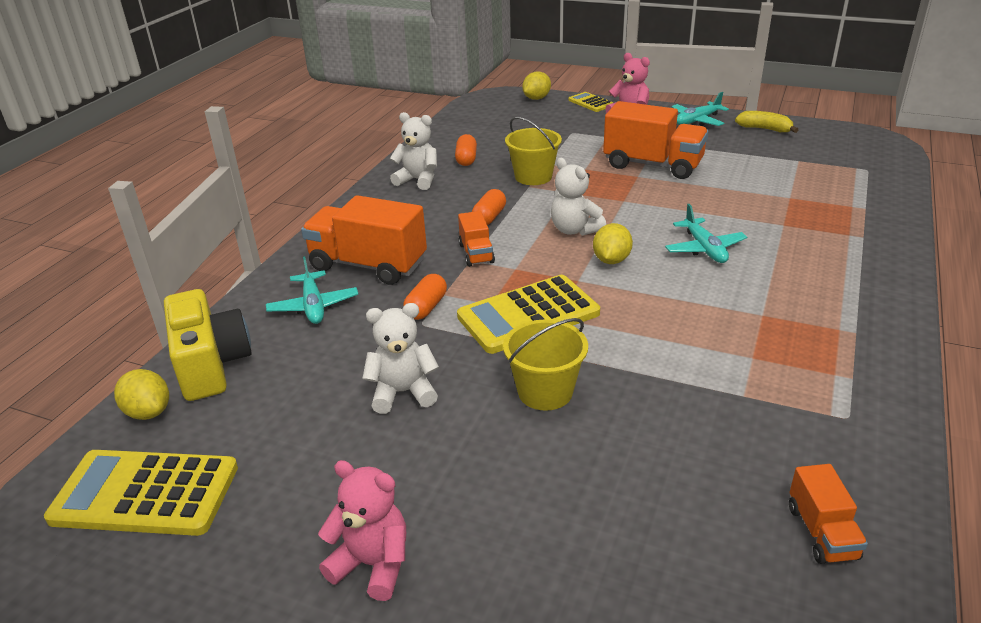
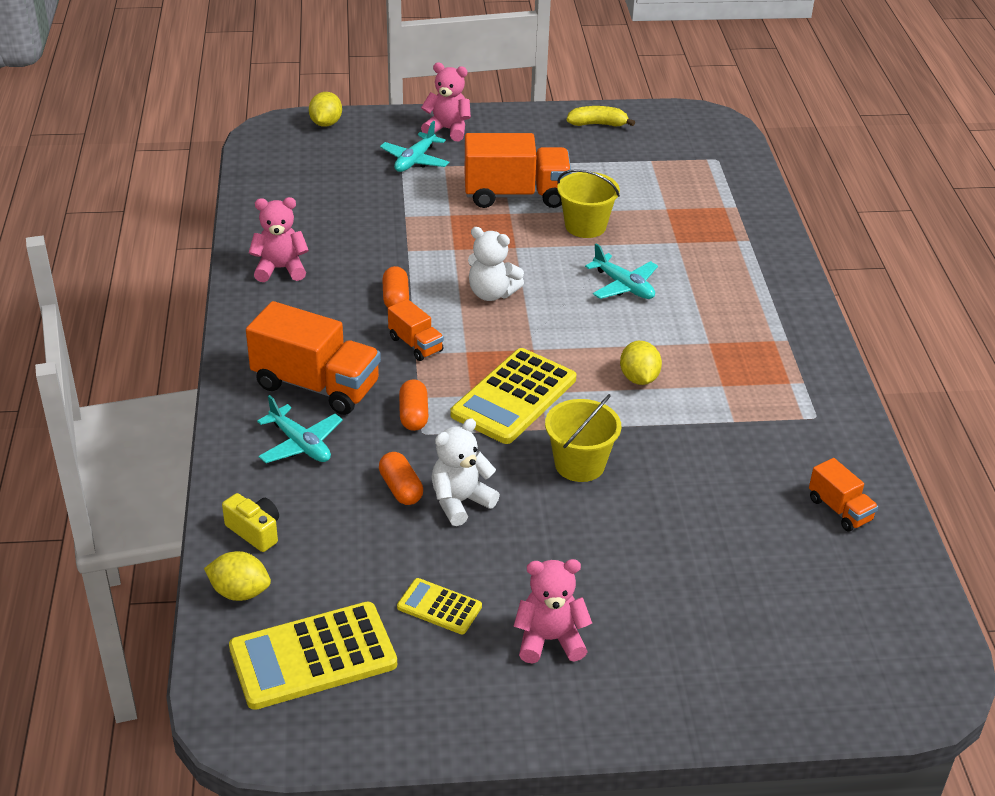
camera: 30 degrees left, 5 degrees up
(211, 364) = (255, 531): yellow camera -> yellow camera, size x0.54
(368, 265) = (316, 385): orange truck -> orange truck turned 150 degrees counterclockwise
(418, 180) = (280, 269): white teddy bear -> pink teddy bear
(466, 159) = (312, 229): orange capsule -> orange capsule (401, 488)
(533, 177) = (403, 237): yellow bucket -> yellow bucket (585, 226)
(590, 103) = (393, 119): yellow calculator -> yellow calculator (439, 607)
(611, 260) = (549, 319): yellow lemon -> yellow lemon (639, 378)
(697, 120) = (524, 125): turquoise plane -> turquoise plane (415, 160)

